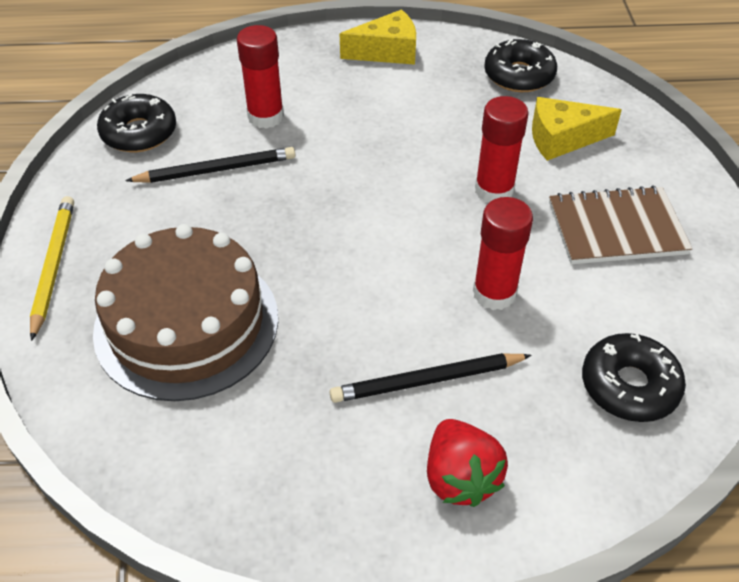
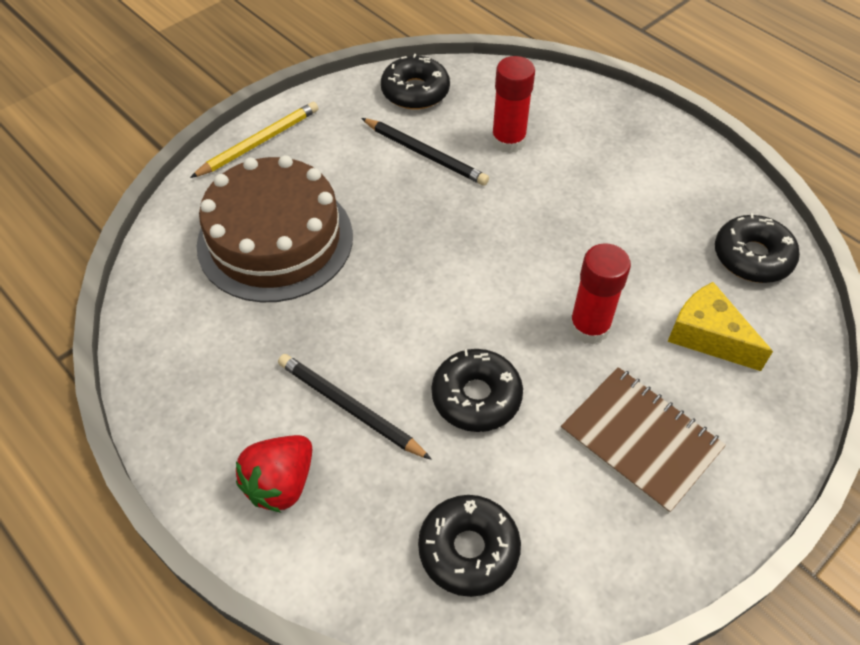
camera: 50 degrees right, 5 degrees up
(387, 52) = (669, 156): yellow cheese -> none
(494, 293) = (476, 397): red glue stick -> black donut

